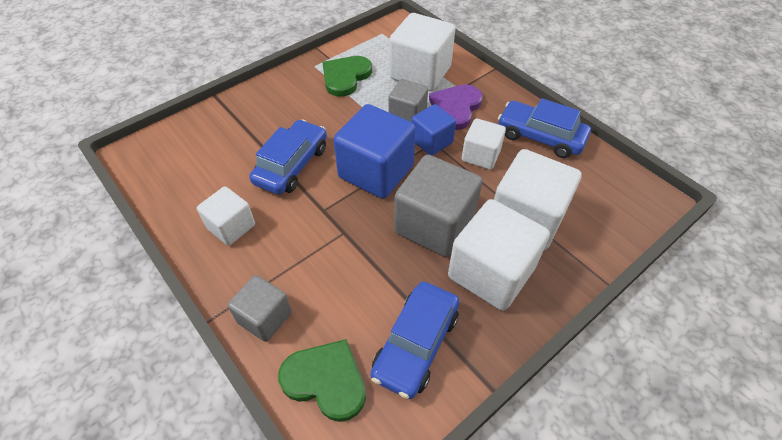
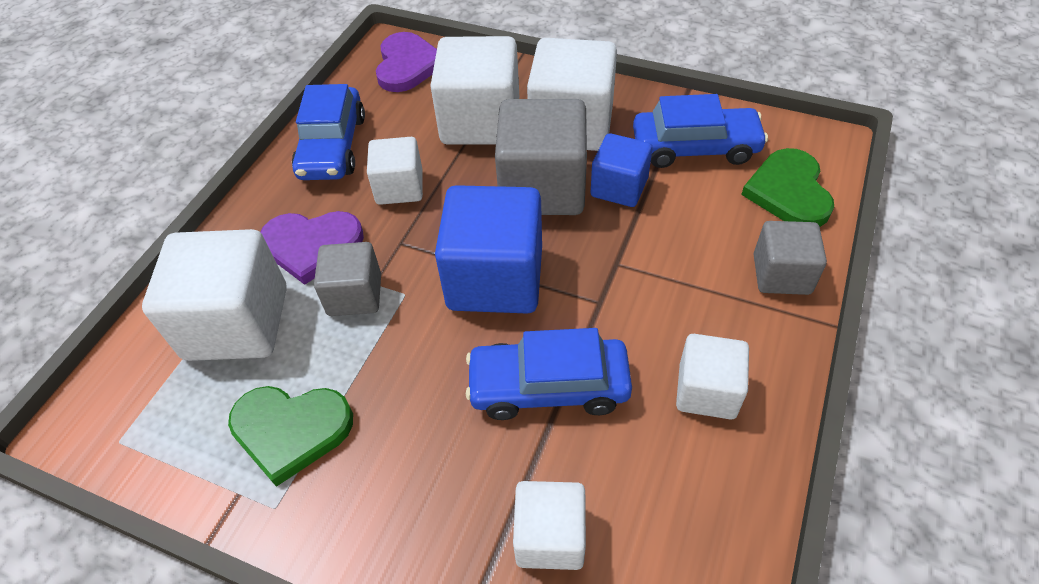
camera: 115 degrees left, 0 degrees up
(225, 136) = (550, 536): none -> white cube
(431, 141) = (400, 244): blue cube -> blue cube (619, 187)
(621, 201) = (407, 65): none -> purple heart

